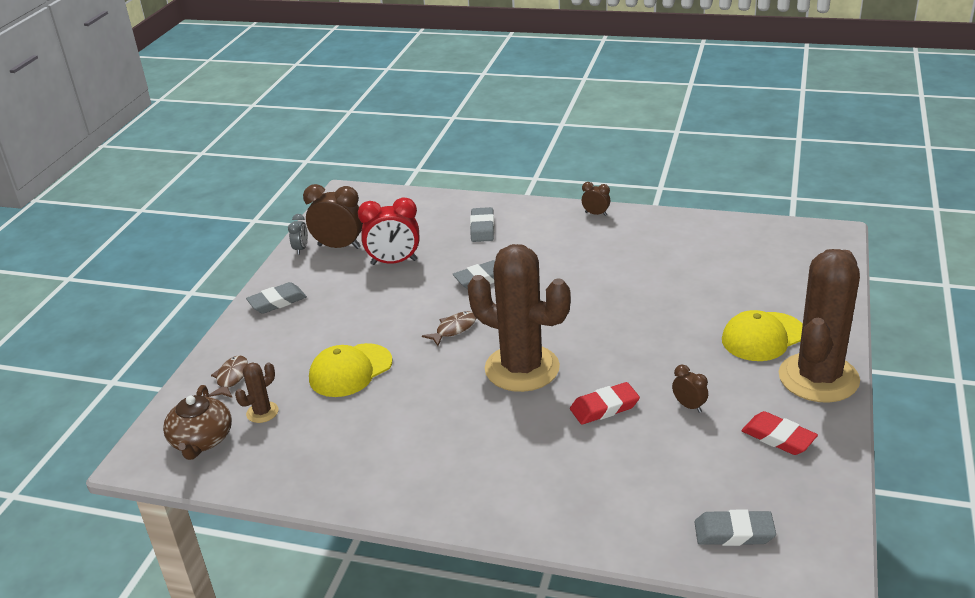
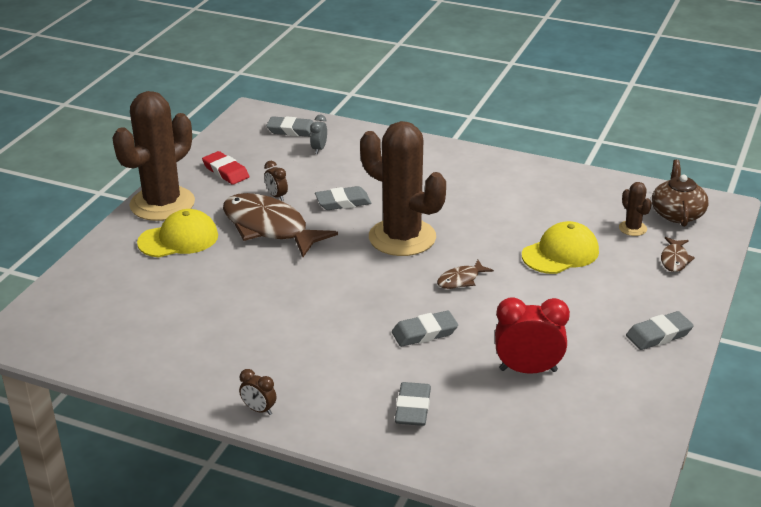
camera: 175 degrees left, 0 degrees up
(262, 412) = (632, 228): brown cactus -> brown cactus turned 75 degrees counterclockwise
(301, 249) = (654, 408): grey clock -> grey clock (319, 149)
(339, 247) = (603, 405): brown clock -> none
(604, 407) = (343, 202): red eraser -> grey eraser
(673, 362) = (269, 228): none -> brown fish

